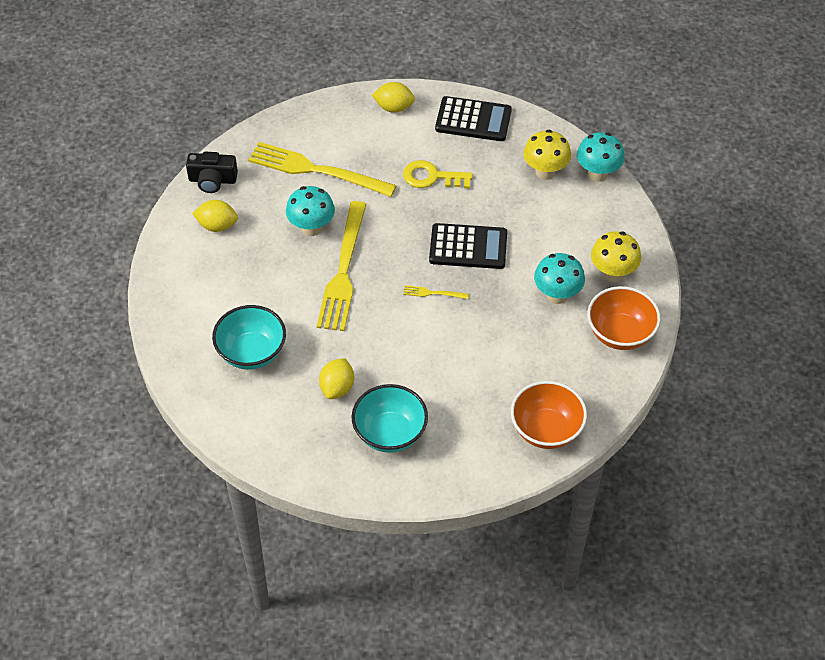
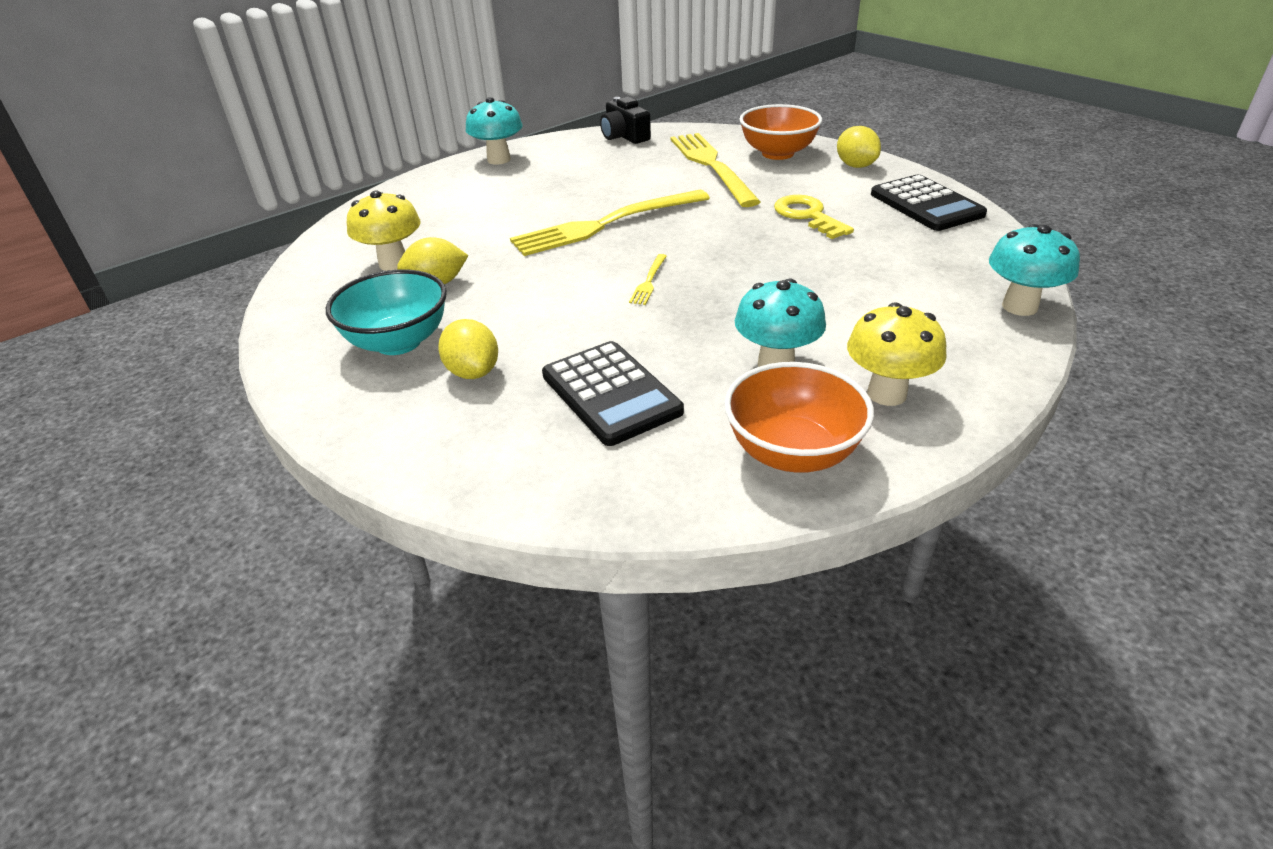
camera: 55 degrees right, 15 degrees down
(217, 225) = (575, 156): yellow lemon -> yellow lemon (473, 372)
(251, 352) = (437, 225): turquoise bowl -> none
(311, 228) = (637, 190): turquoise mushroom -> turquoise mushroom (499, 159)
(433, 293) = (649, 281): yellow fork -> yellow fork turned 135 degrees counterclockwise
(468, 247) = (749, 273): black calculator -> black calculator (611, 393)
(545, 172) = (947, 272): yellow mushroom -> yellow mushroom (393, 263)
(546, 430) = (524, 464): orange bowl -> orange bowl (777, 153)

